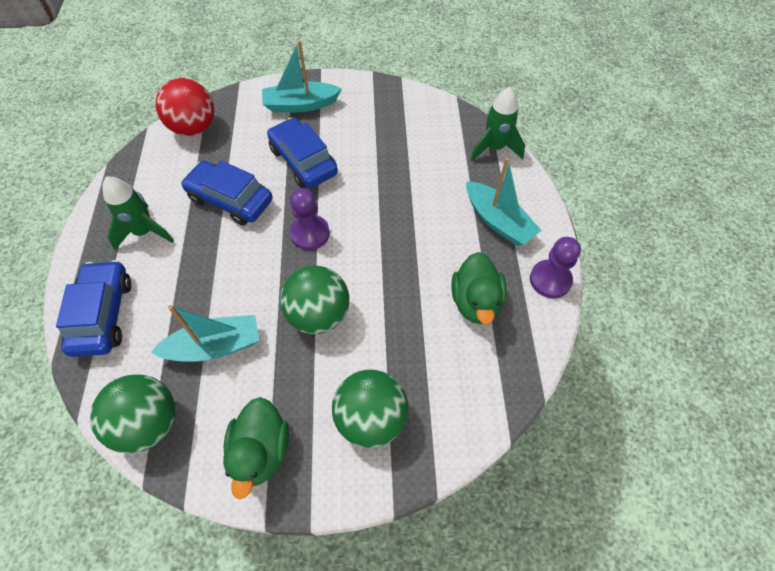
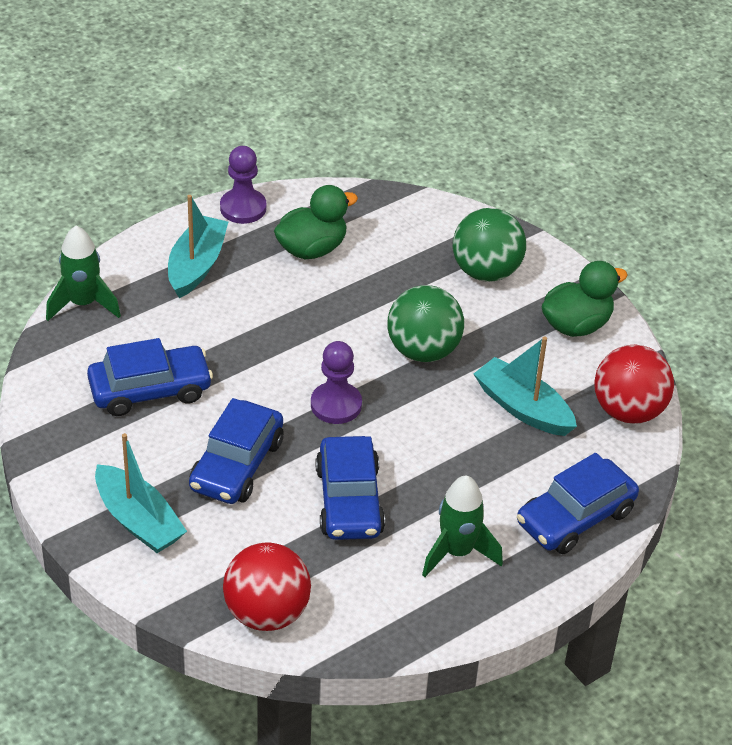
camera: 125 degrees left, 15 degrees down
(149, 423) = (628, 410): green ball -> red ball
(394, 148) = (150, 390): none -> blue car

